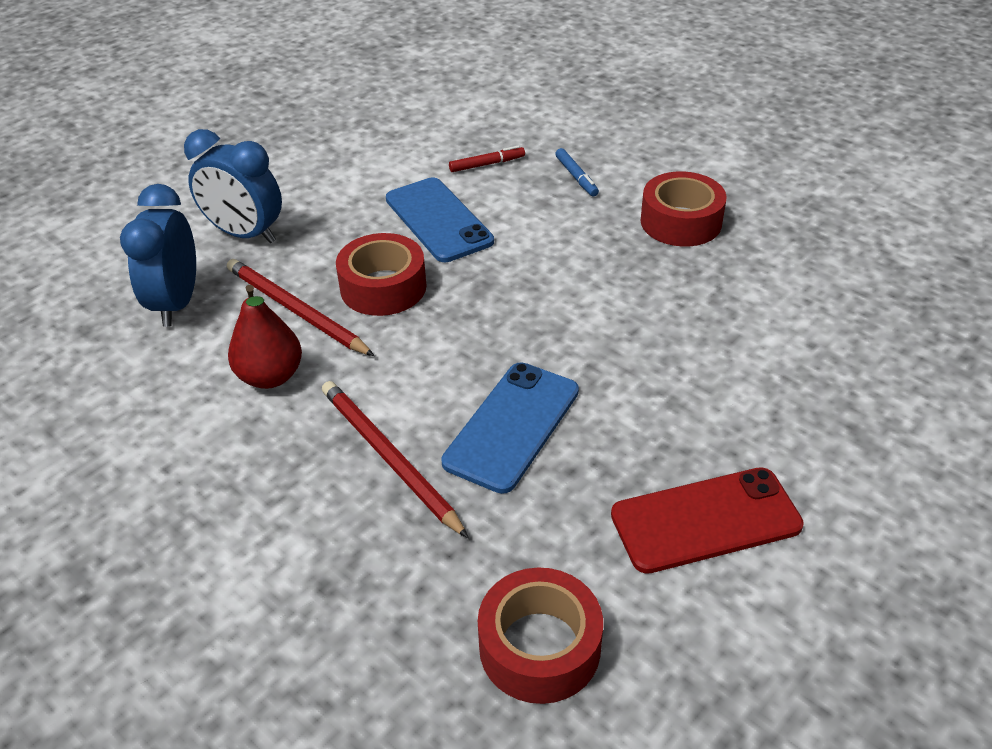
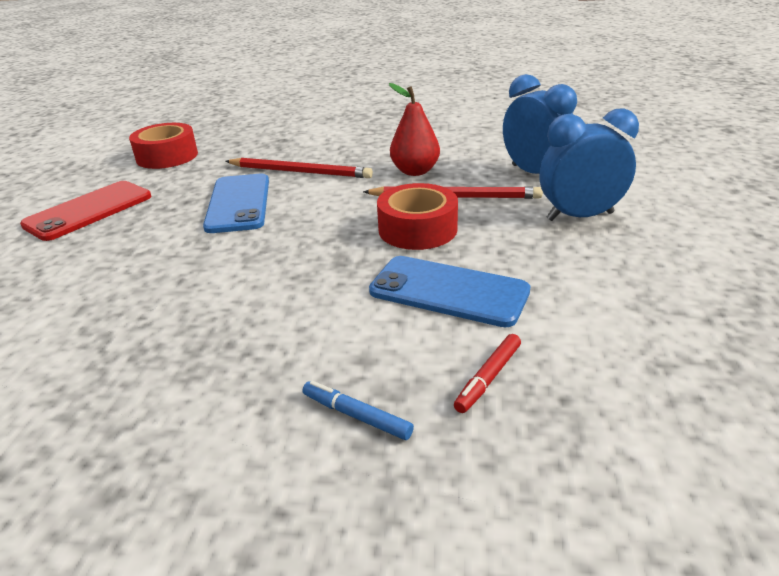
camera: 145 degrees right, 10 degrees down
(681, 222) = (171, 411): red tape -> none

